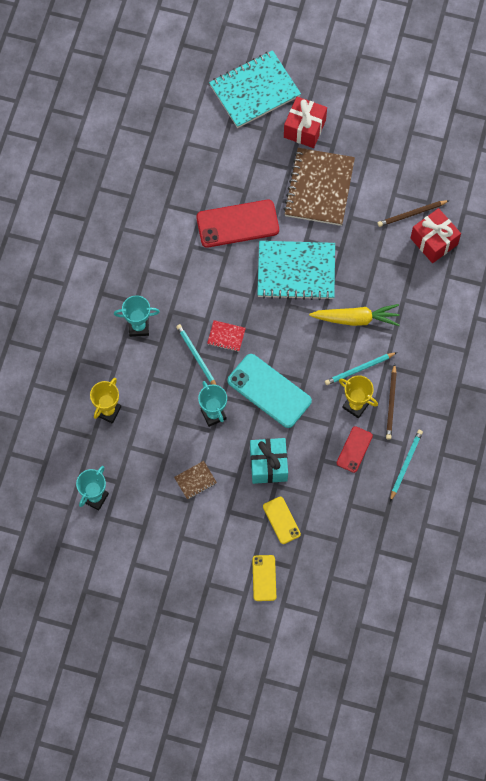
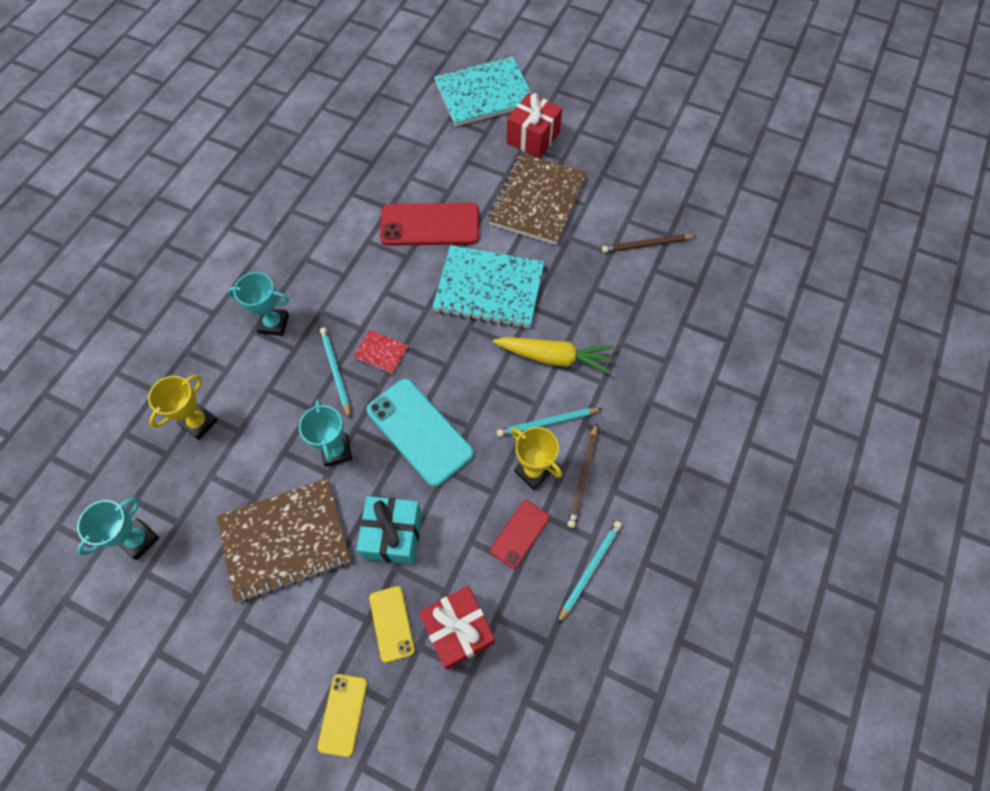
camera: 10 degrees right, 5 degrees down
(195, 480) = (285, 540): brown notebook -> brown notebook, size x2.32
(434, 241) = (670, 280): red gift -> red gift (458, 630)

